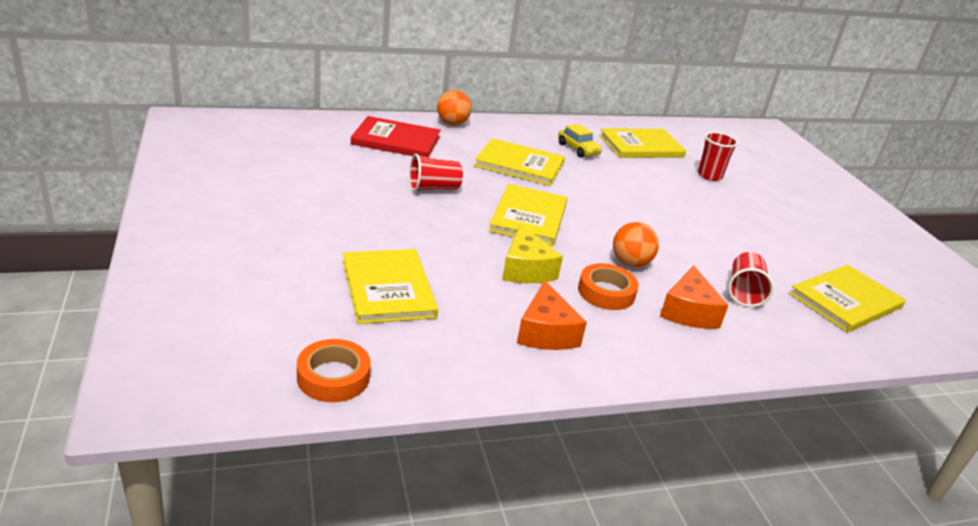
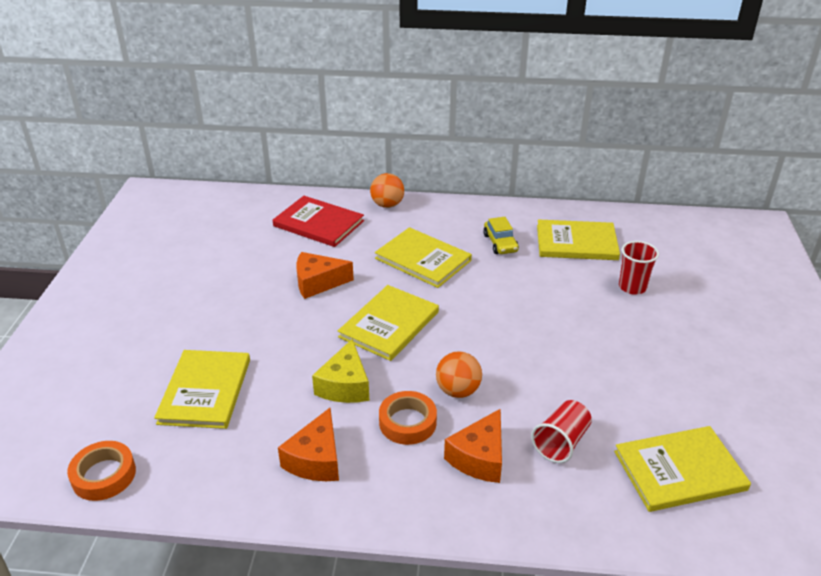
camera: 25 degrees right, 5 degrees up
(433, 188) = (318, 283): red cup -> orange cheese

